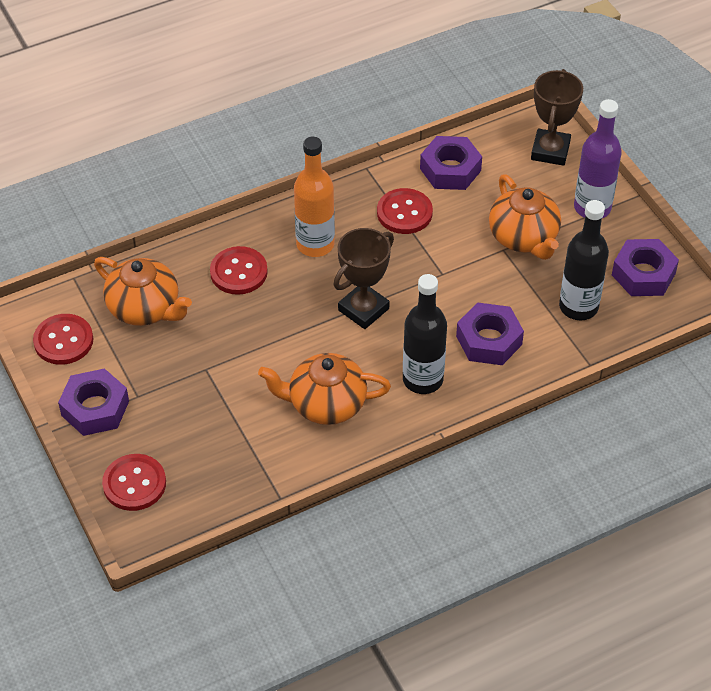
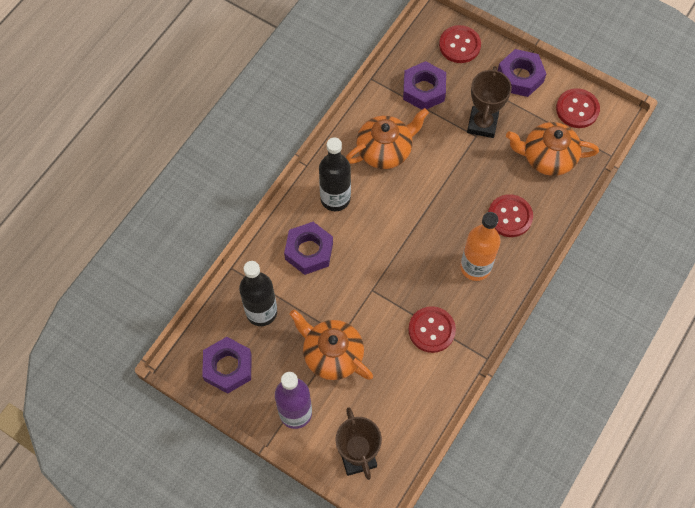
camera: 150 degrees right, 15 degrees up
(363, 309) = (407, 231): brown trophy -> brown trophy (482, 124)
(450, 169) = (423, 392): purple nut -> purple nut (424, 90)

